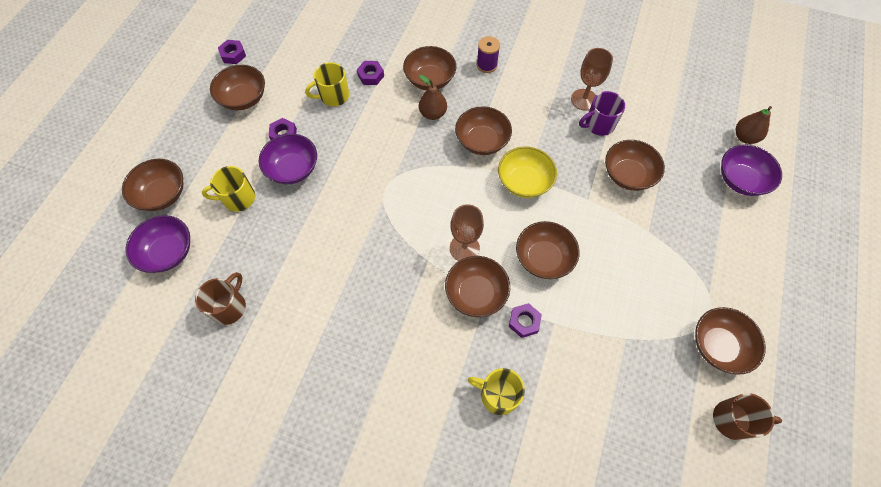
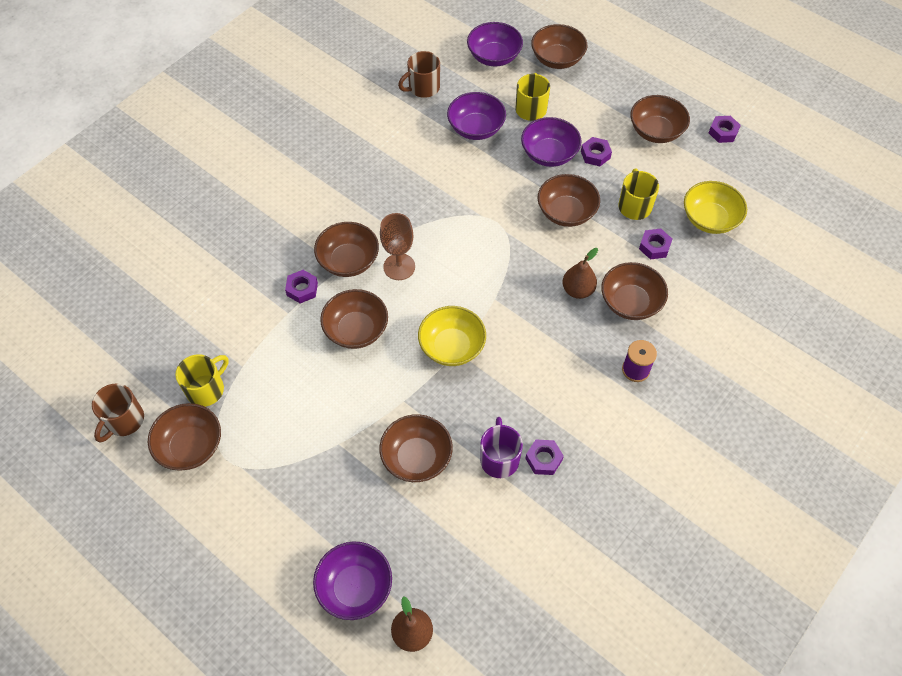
camera: 110 degrees right, 5 degrees down
(229, 307) = (423, 88): brown mug -> brown mug turned 105 degrees clockwise
(276, 238) = (476, 128): none -> purple bowl
(330, 48) = (709, 219): none -> yellow bowl
(482, 141) = (521, 325): brown bowl -> brown bowl (566, 212)
(498, 395) = (250, 246): yellow mug -> yellow mug (206, 389)
(584, 99) = (543, 459): brown goblet -> purple nut

